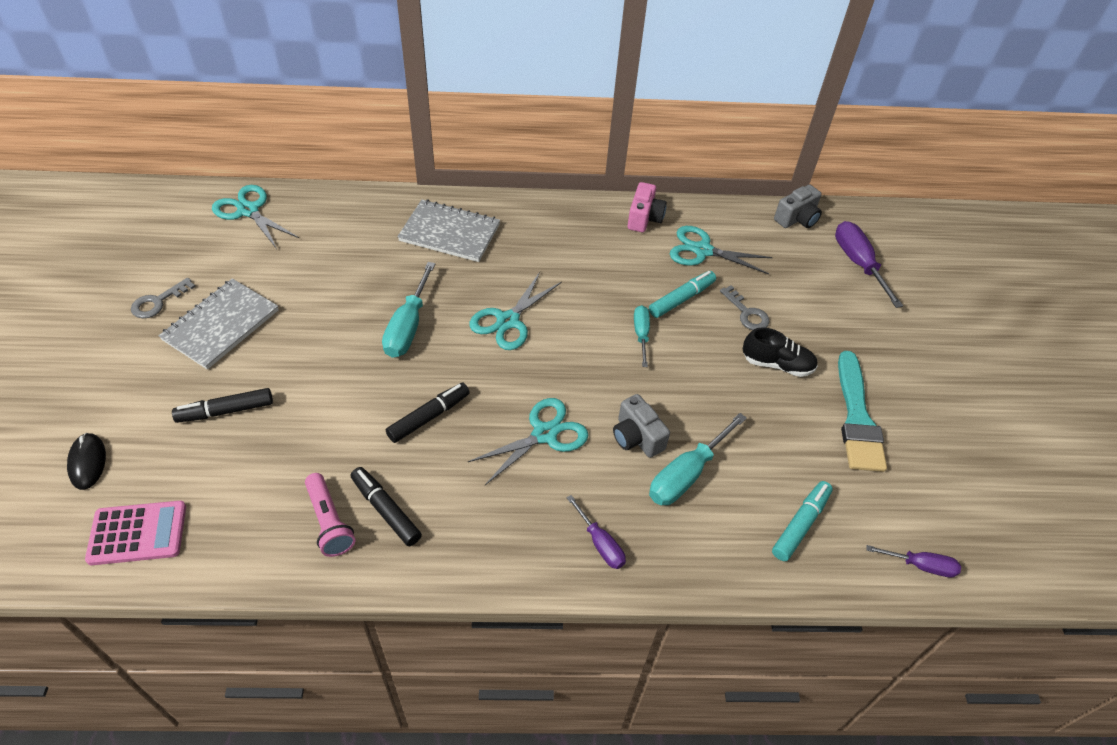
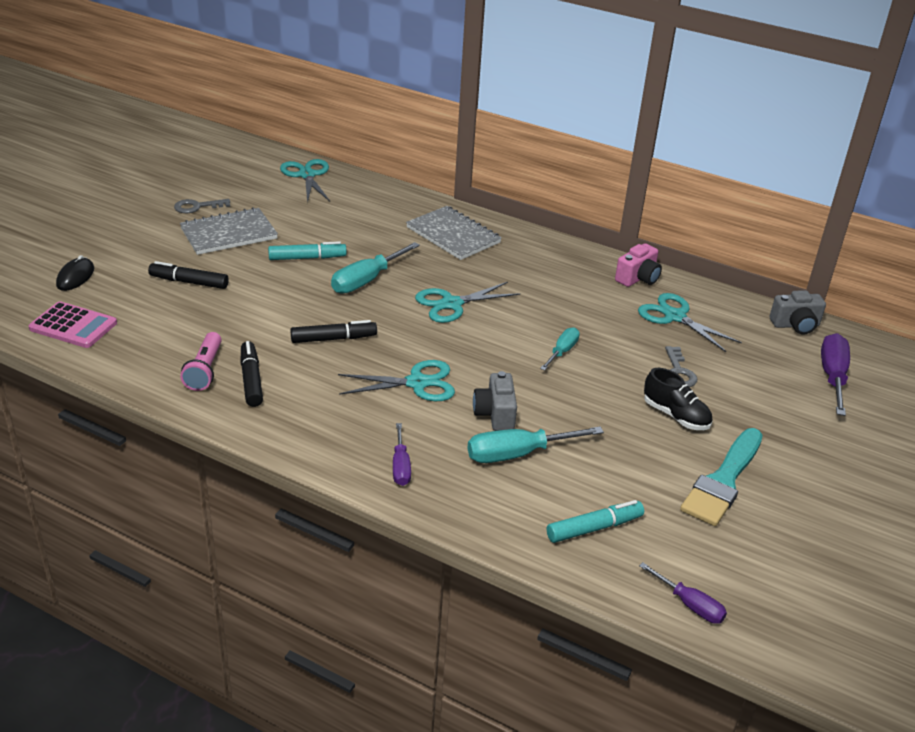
camera: 30 degrees right, 15 degrees down
(681, 299) = (622, 341): turquoise marker -> turquoise marker (307, 258)

